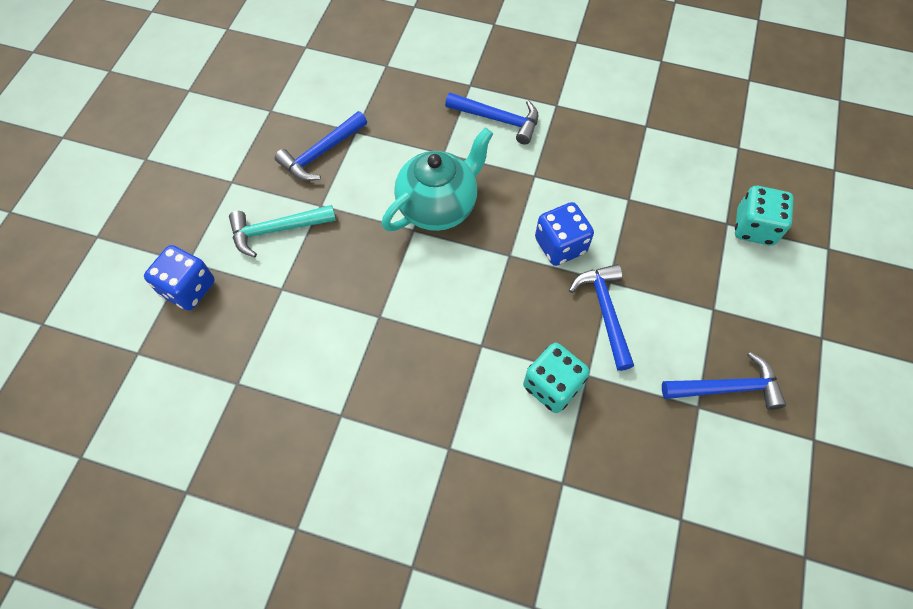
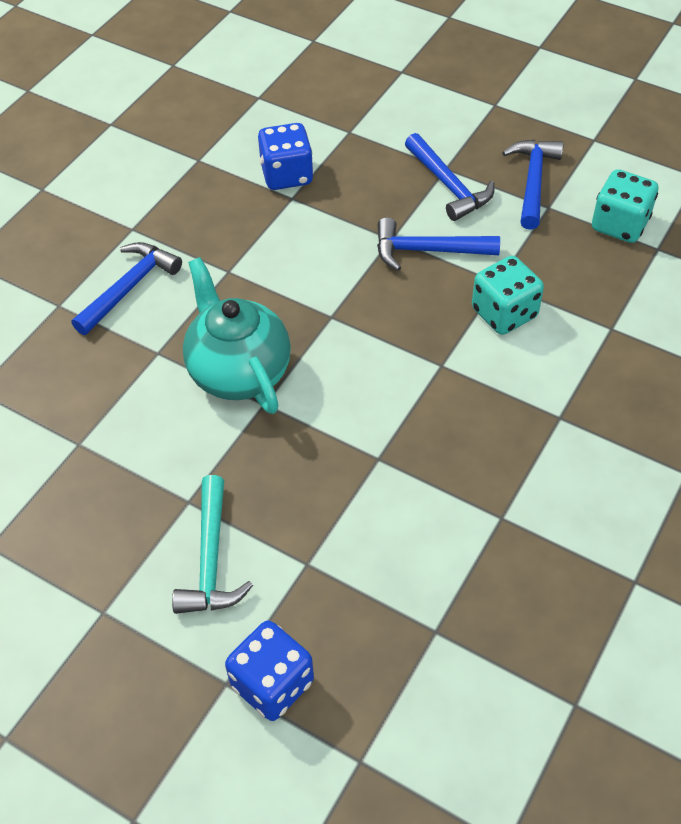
camera: 75 degrees left, 10 degrees down
(321, 153) = (100, 490): blue hammer -> blue hammer (449, 186)
(560, 245) = (333, 269): blue dice -> blue dice (287, 175)
(754, 227) = (361, 113): turquoise dice -> turquoise dice (619, 224)

